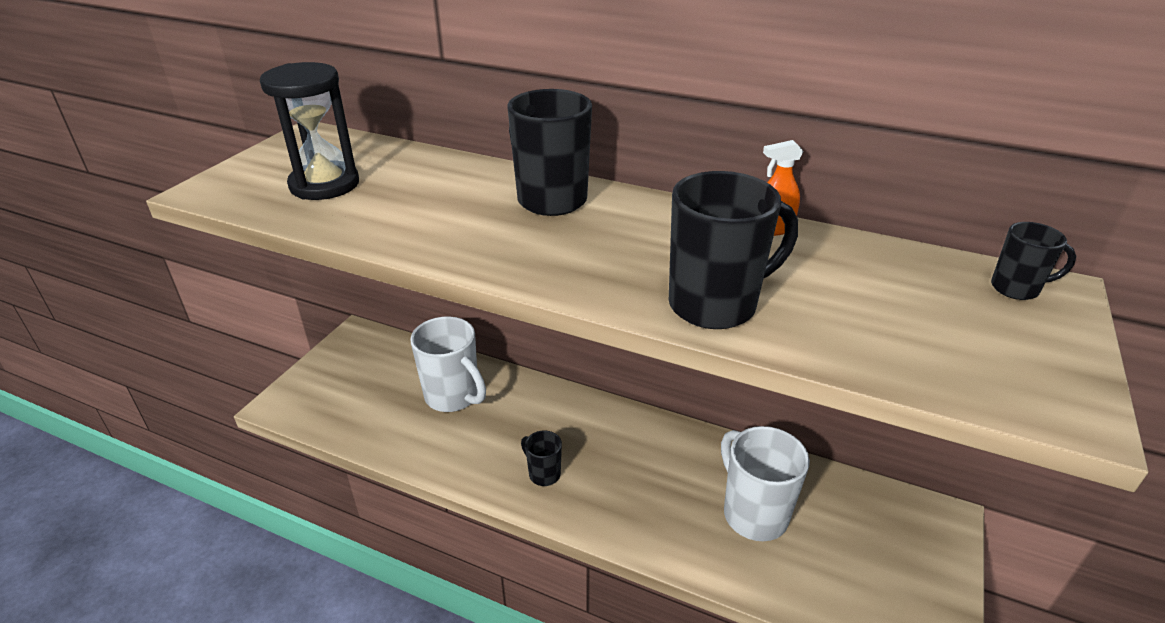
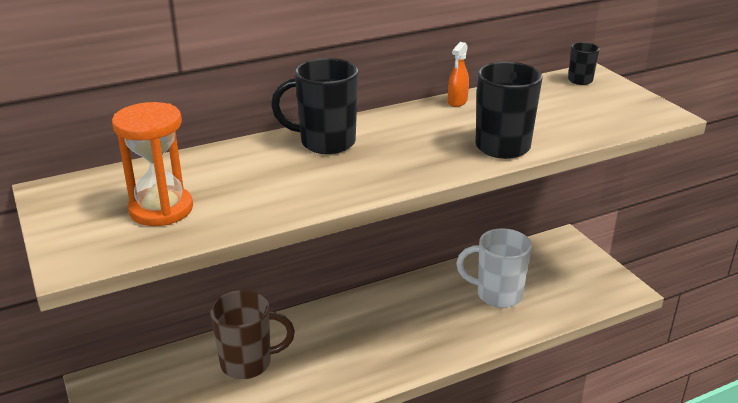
camera: 50 degrees left, 5 degrees down
(324, 184) = (161, 209): black hourglass -> orange hourglass
(453, 397) = (248, 363): white mug -> brown mug
(543, 474) = (374, 358): black mug -> none

